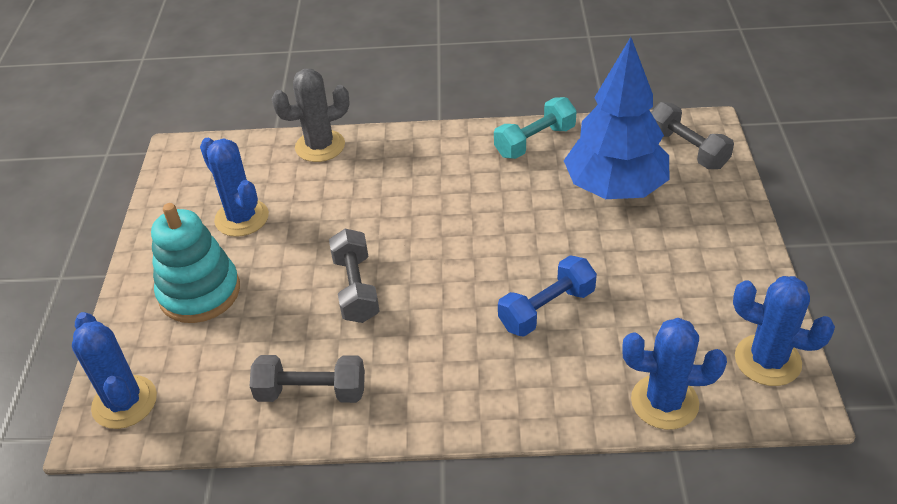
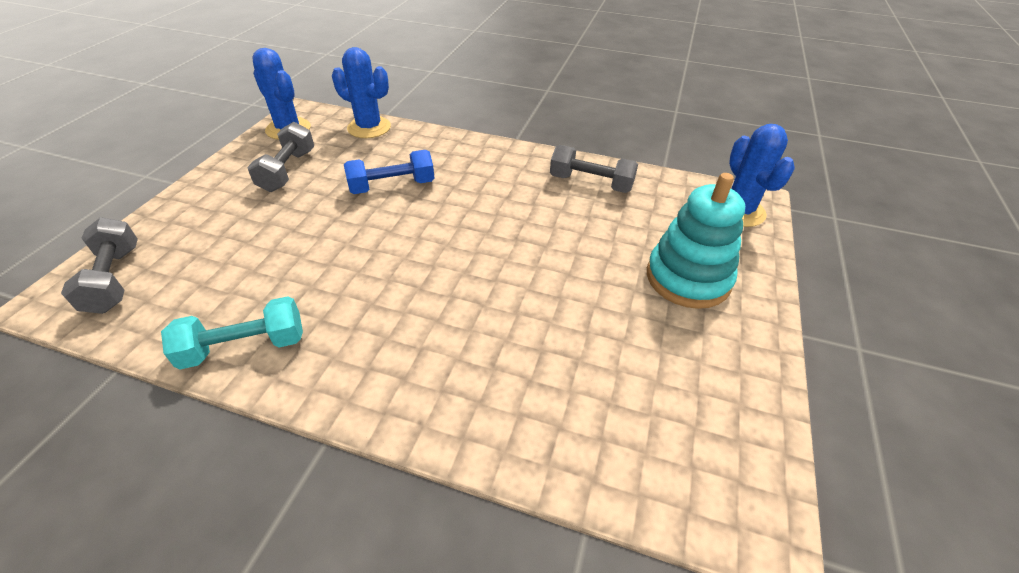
camera: 165 degrees left, 0 degrees up
(242, 218) = (645, 353): blue cactus -> none
(320, 146) = (520, 446): grey cactus -> none
(356, 288) = (535, 240): grey dumbbell -> grey dumbbell (288, 171)
(615, 188) = (234, 260): blue tree -> none

